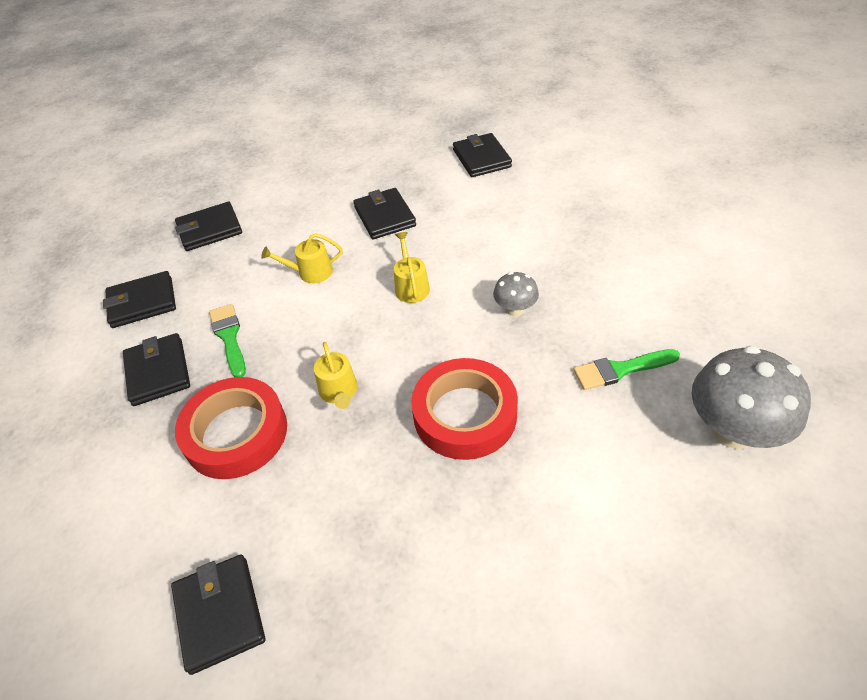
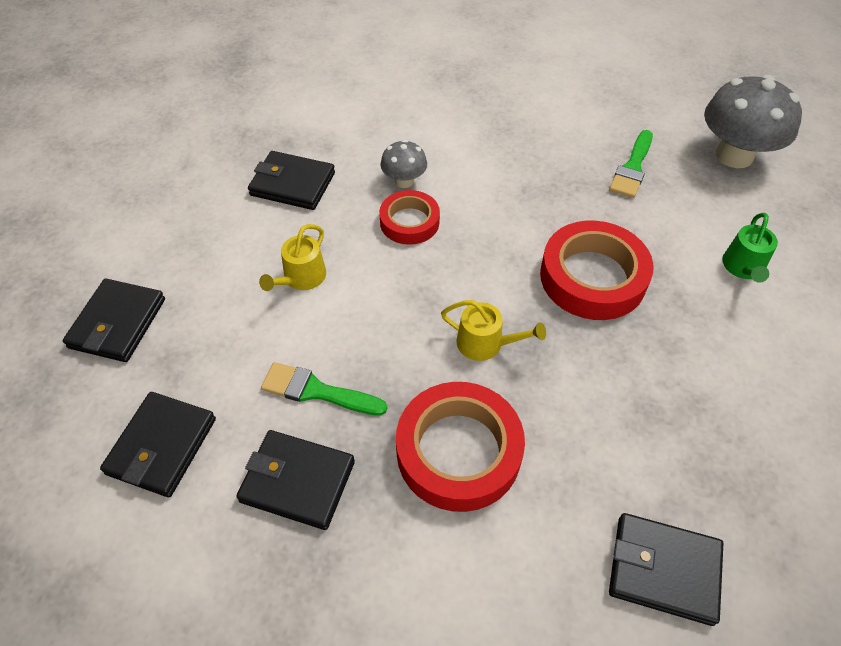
camera: 55 degrees left, 5 degrees up
(411, 286) = (409, 222): yellow watering can -> red tape
(481, 158) = (302, 82): black wallet -> none
(515, 309) = (511, 179): grey mushroom -> grey mushroom (404, 181)
(588, 512) = (743, 267): none -> green watering can

